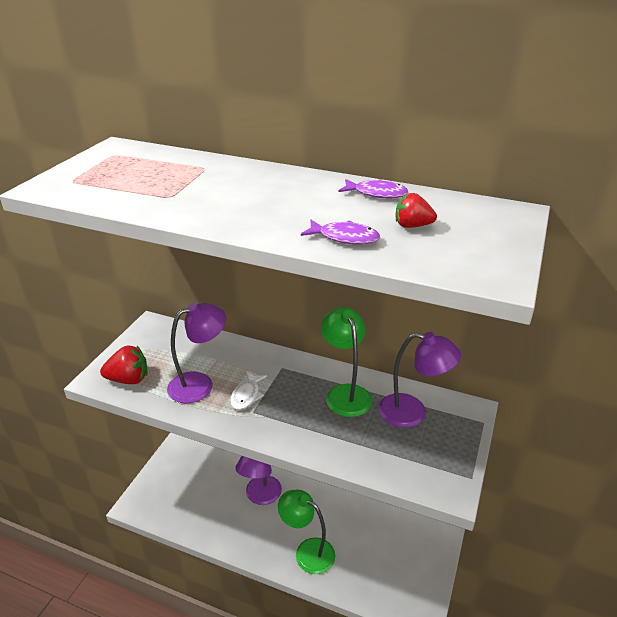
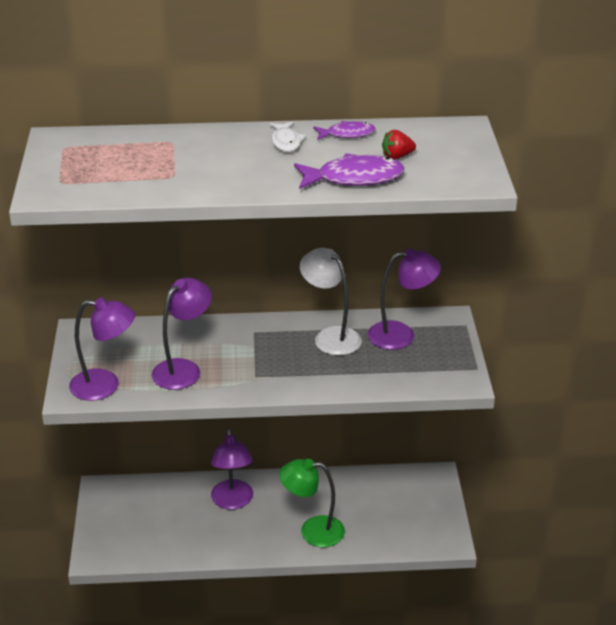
camera: 25 degrees left, 0 degrees up
(129, 379) = (105, 385): red strawberry -> purple lamp
(246, 395) = (238, 365): white fish -> white fish (286, 142)
(345, 238) = (354, 178): purple fish -> purple fish, size x1.68
(345, 393) = (330, 336): green lamp -> white lamp

